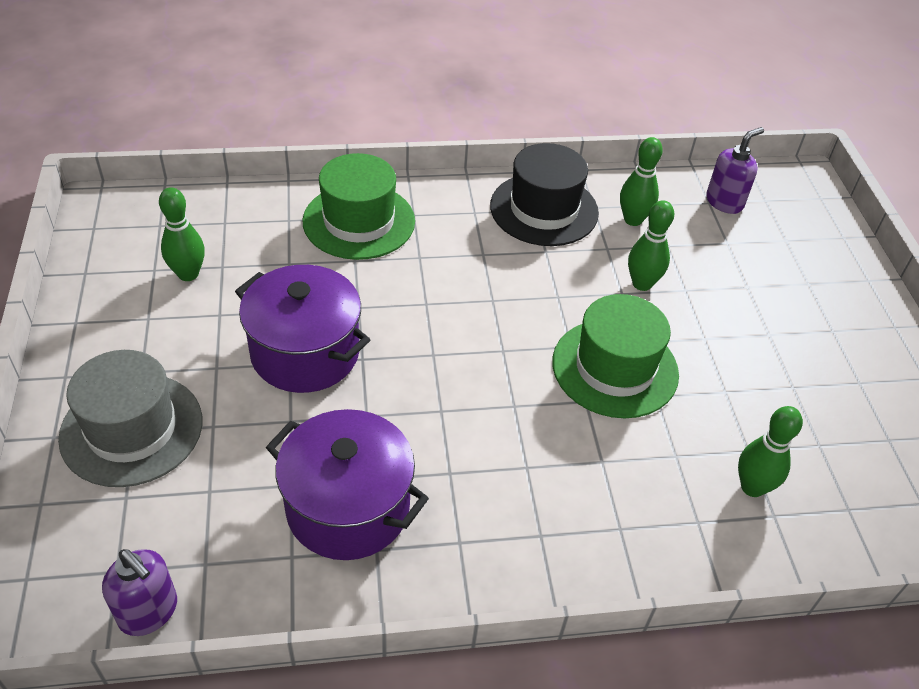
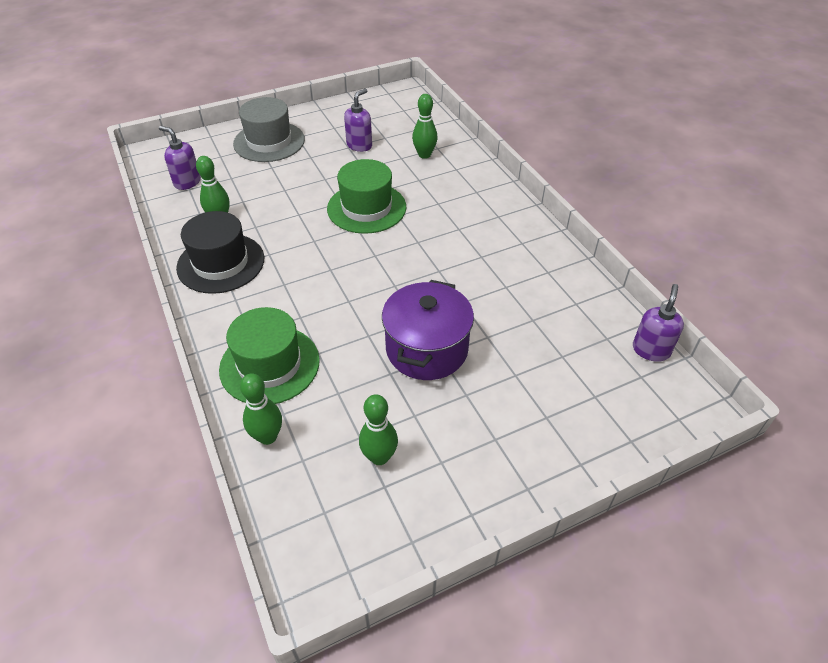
camera: 105 degrees left, 0 degrees up
(132, 429) = (545, 419): grey hat -> grey hat (269, 142)
(348, 507) = (531, 290): purple pot -> none
(642, 284) = (286, 207): green bowling pin -> green bowling pin (267, 437)
(796, 402) = (359, 145): none -> purple soap dispenser

